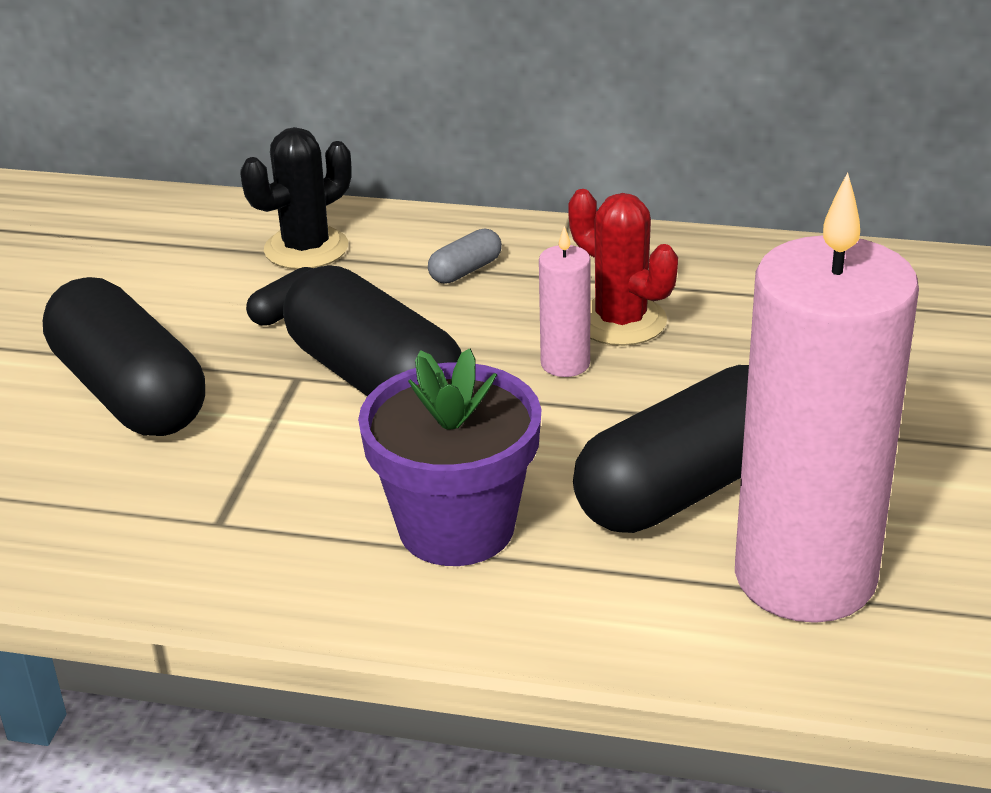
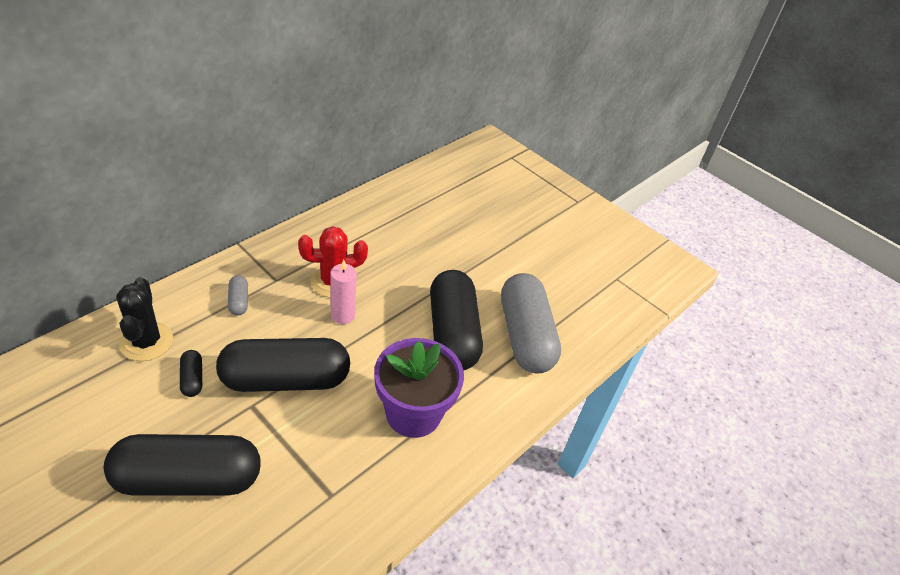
camera: 65 degrees left, 10 degrees up
(805, 576) = (525, 336): pink candle -> grey capsule

